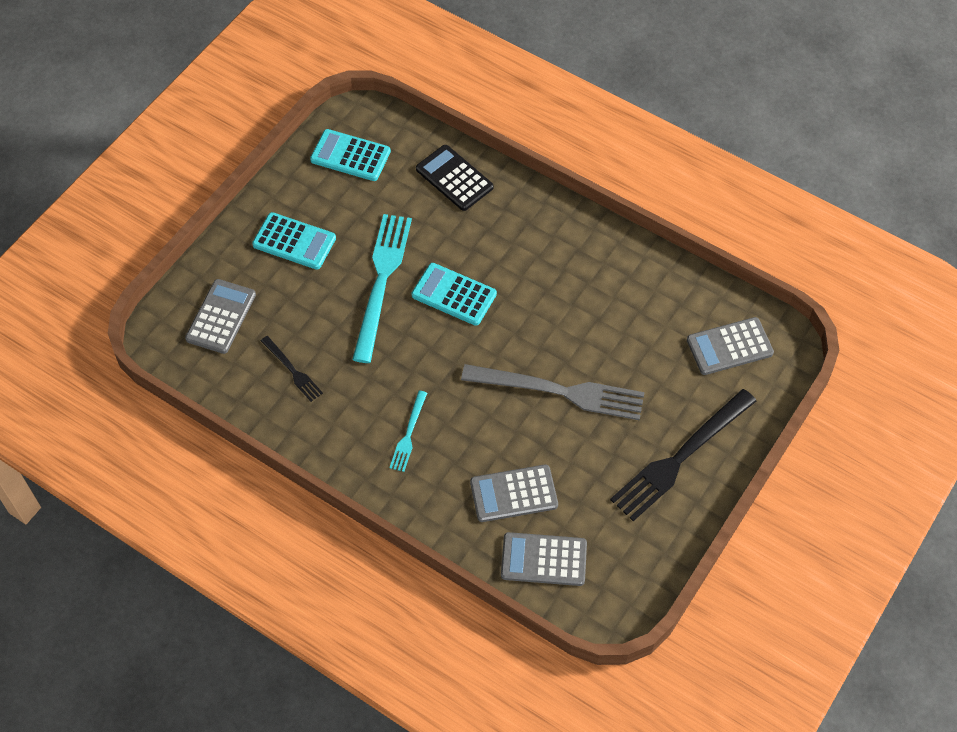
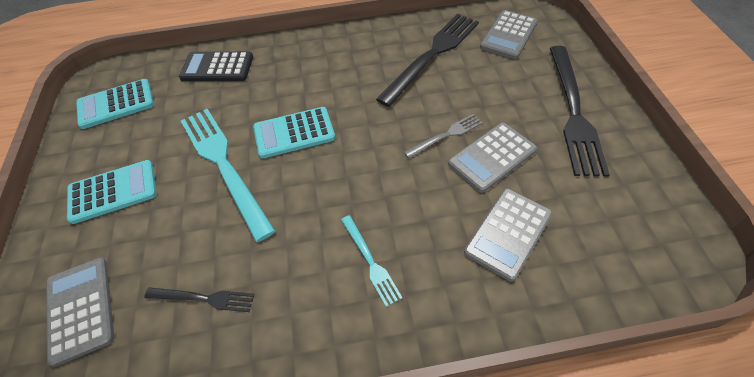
camera: 40 degrees left, 5 degrees down
(543, 559) = (597, 264): grey calculator -> grey calculator (492, 157)
(559, 392) = (446, 135): grey fork -> grey fork, size x0.49
(638, 311) = (432, 55): none -> black fork

